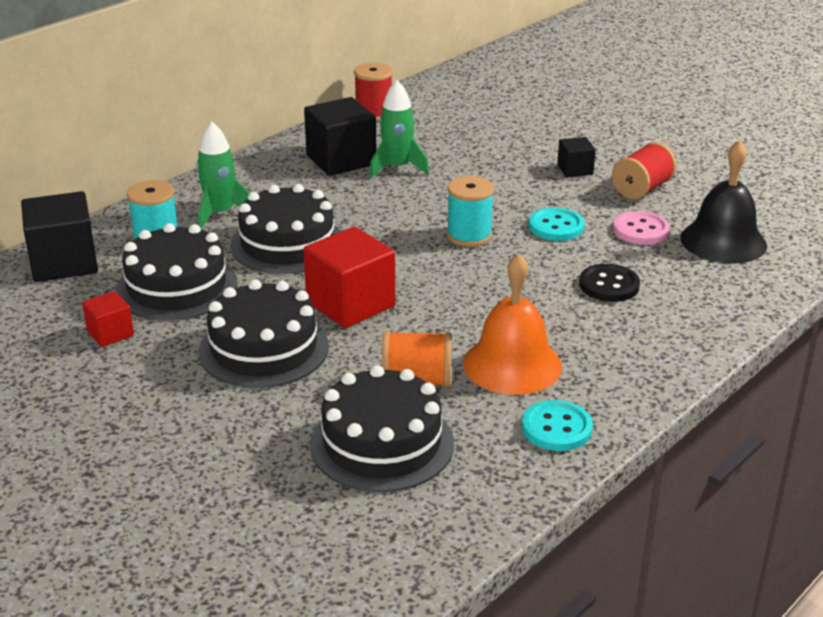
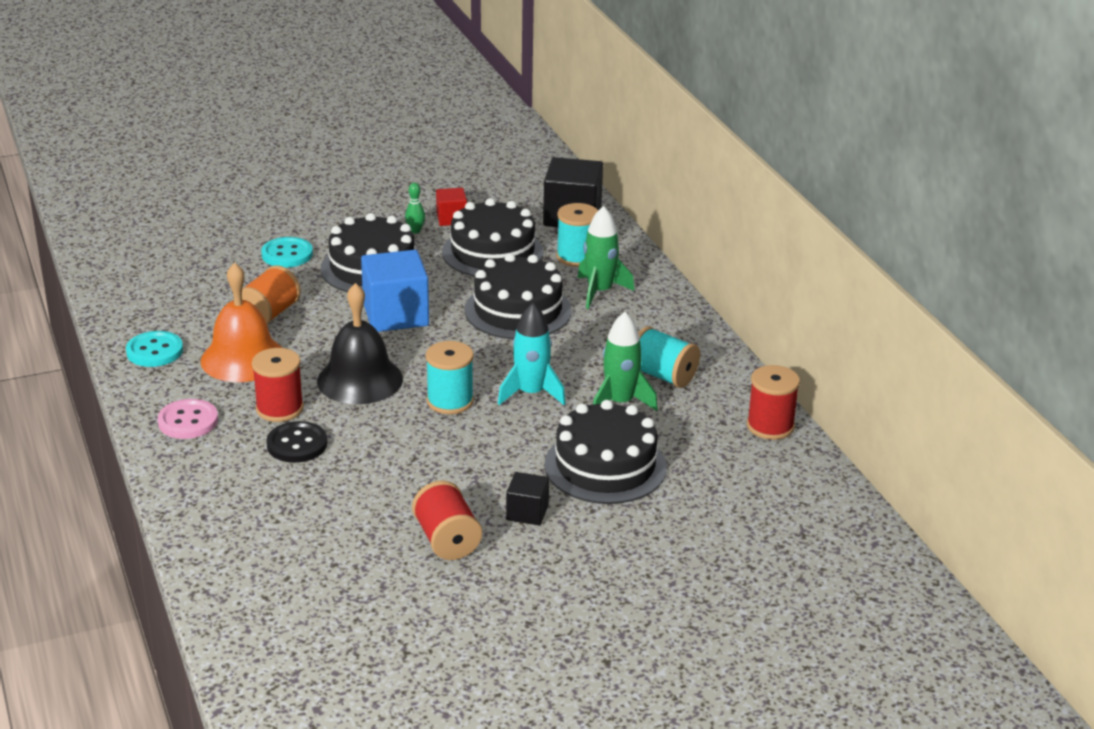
camera: 115 degrees right, 0 degrees up
(155, 348) = (415, 231): none -> green bowling pin
(341, 160) = (663, 376): black cube -> turquoise spool
(350, 304) = (395, 315): red cube -> blue cube
(382, 443) = (218, 284): black cake -> black cake (605, 466)
(420, 204) = (531, 393): none -> turquoise rocket
(556, 226) = (421, 454): turquoise button -> turquoise button (287, 254)
(569, 312) = (279, 408): none -> red spool
(640, 230) = (368, 502): pink button -> pink button (188, 421)
(723, 241) = (299, 545): black bell -> black bell (360, 380)

